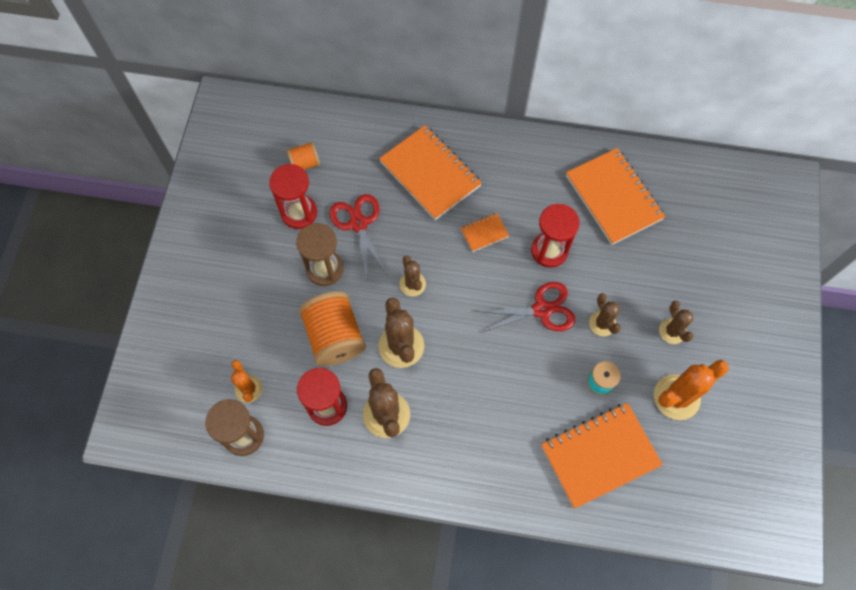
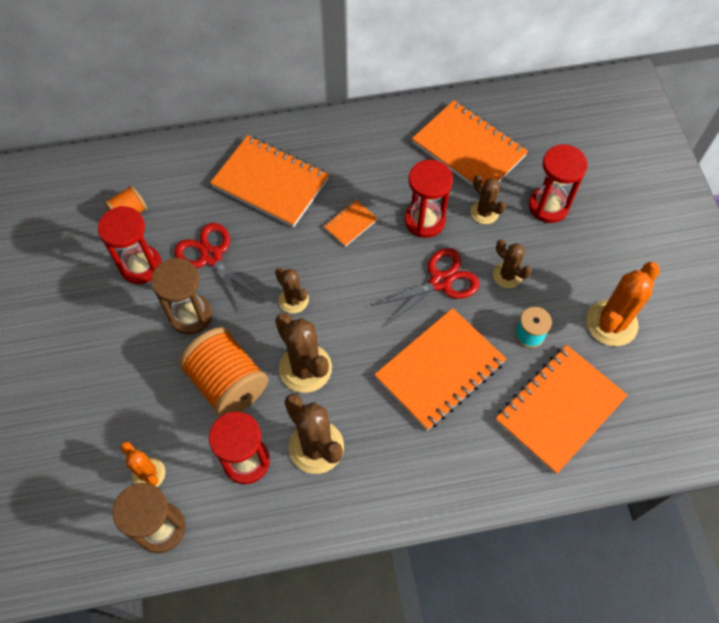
camera: 20 degrees left, 5 degrees down
(511, 386) = (439, 370): none -> orange notebook
(664, 273) = (548, 206): none -> red hourglass
(672, 331) = (580, 260): brown cactus -> brown cactus (484, 212)

